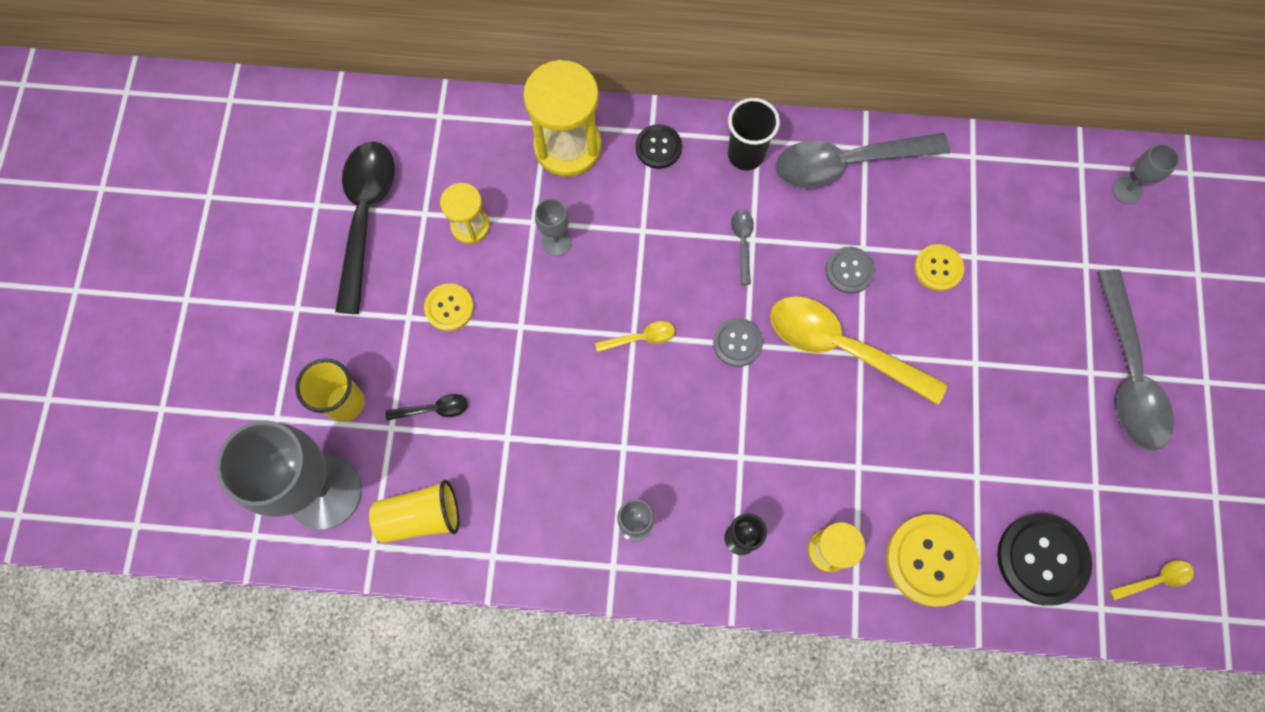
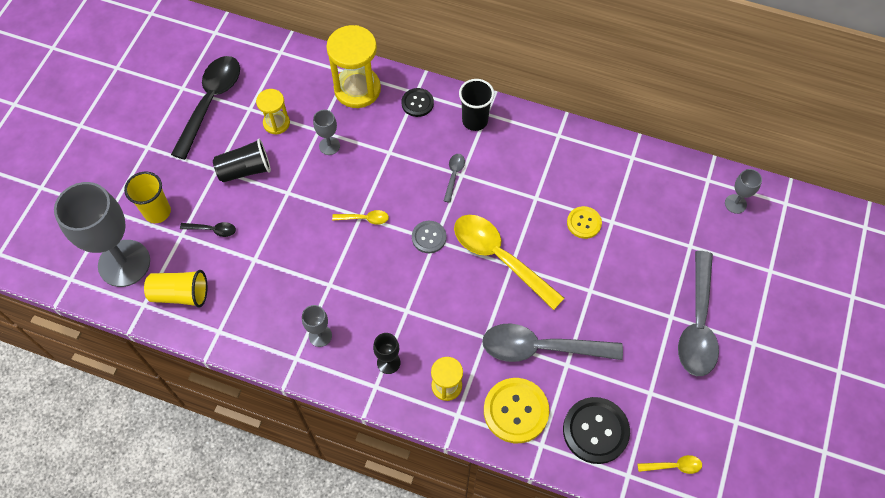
camera: 15 degrees right, 10 degrees down
(449, 308) = (245, 170): yellow button -> black cup
(847, 163) = (542, 142): grey spoon -> grey spoon (541, 348)
(849, 271) = (521, 210): grey button -> none

